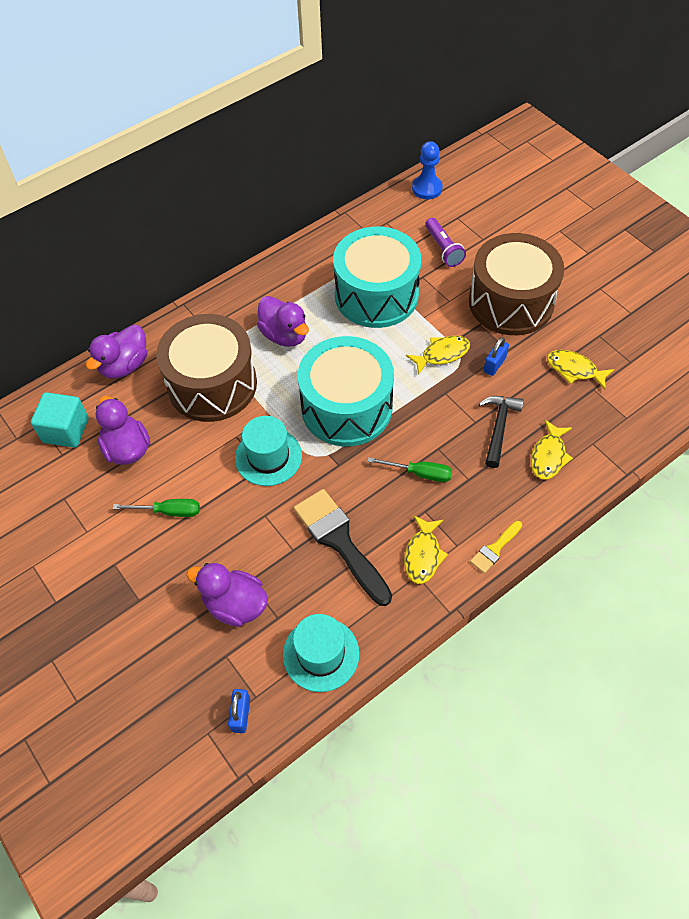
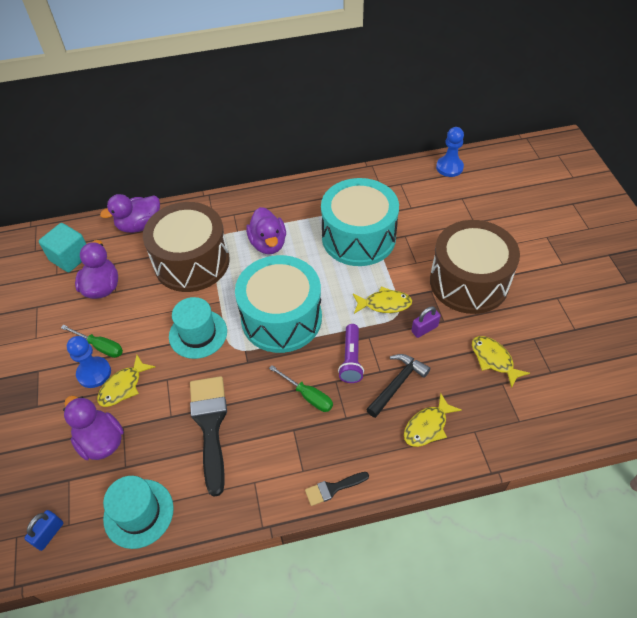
camera: 25 degrees right, 5 degrees down
(180, 541) = (94, 373): none -> blue pawn
(423, 555) = (269, 466): yellow fish -> yellow fish (123, 386)
(443, 249) = (435, 219): purple flashlight -> purple flashlight (351, 359)
(494, 364) = (424, 329): blue padlock -> purple padlock
(495, 549) = (333, 488): yellow brush -> black brush

